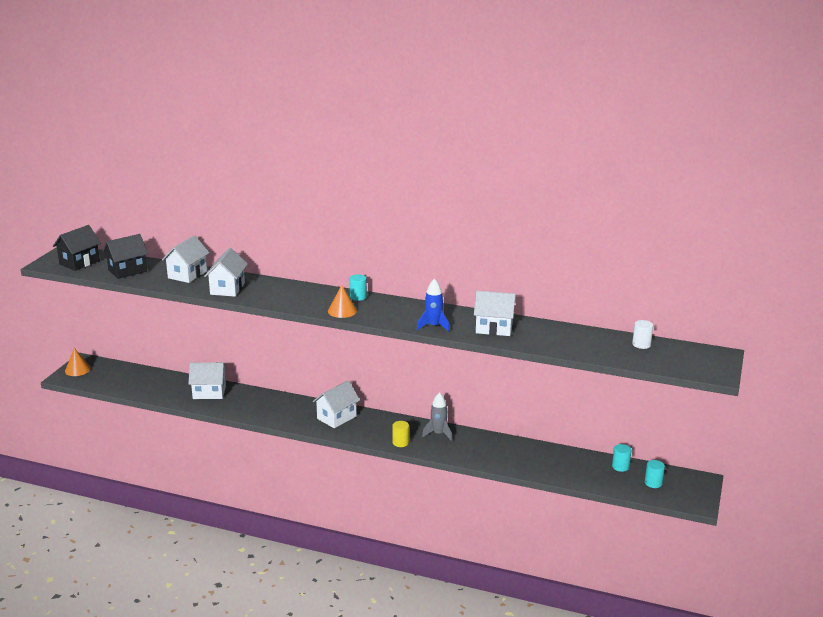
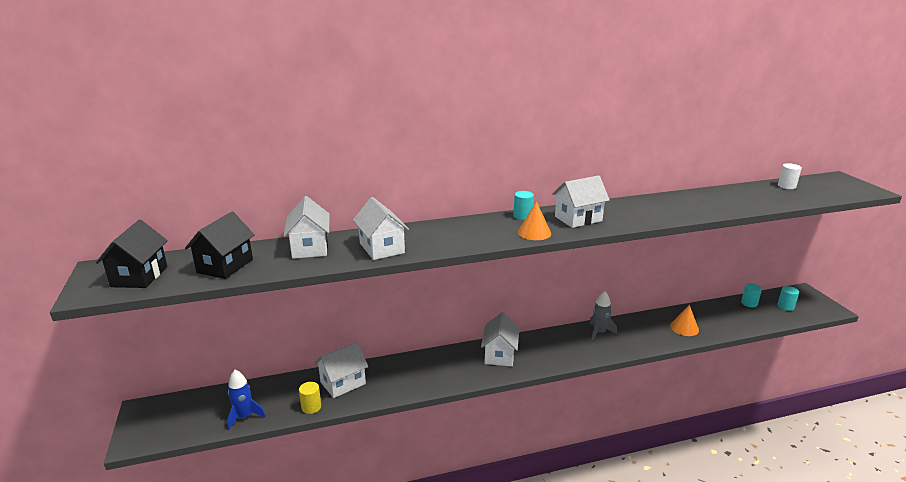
camera: 35 degrees left, 0 degrees up
(77, 369) = (144, 423): orange cone -> orange cone (684, 328)
(400, 442) = (584, 354): yellow cylinder -> yellow cylinder (311, 407)
(433, 326) = (633, 220): blue rocket -> blue rocket (244, 416)
(494, 328) = (677, 206): white house -> white house (578, 219)

